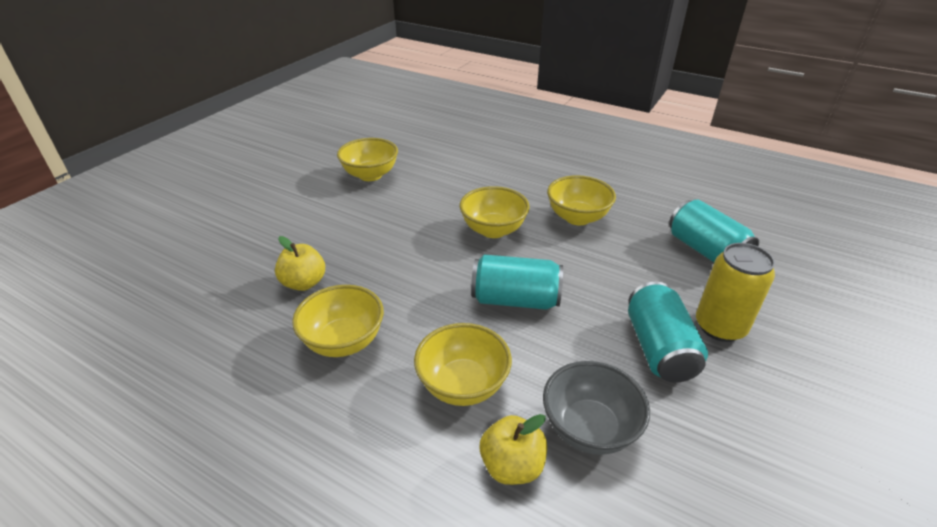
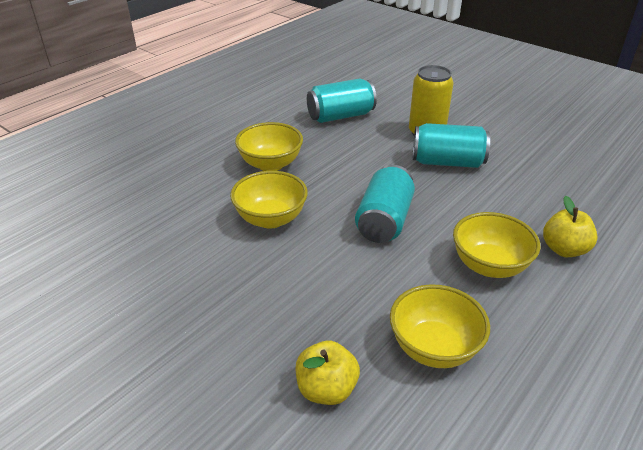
camera: 80 degrees left, 0 degrees up
(370, 175) = (87, 316): yellow bowl -> none
(589, 428) = (525, 208): grey bowl -> none

